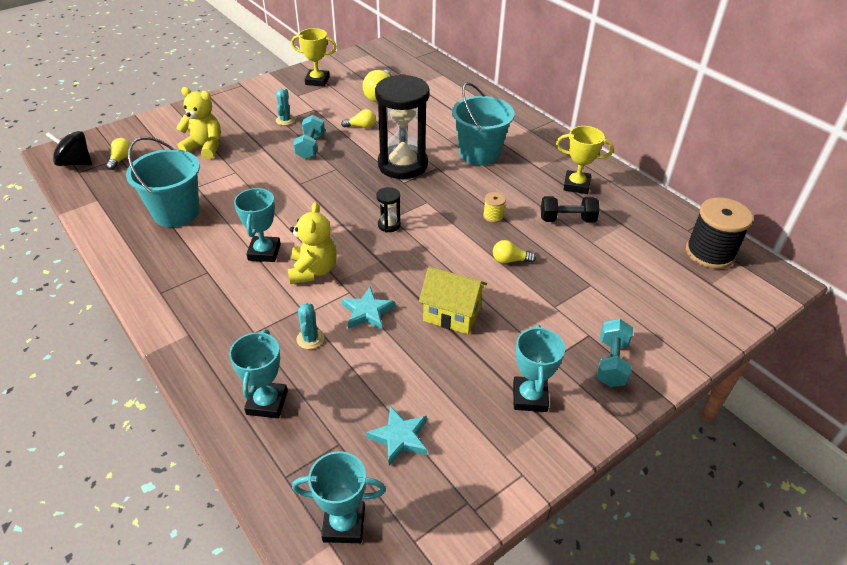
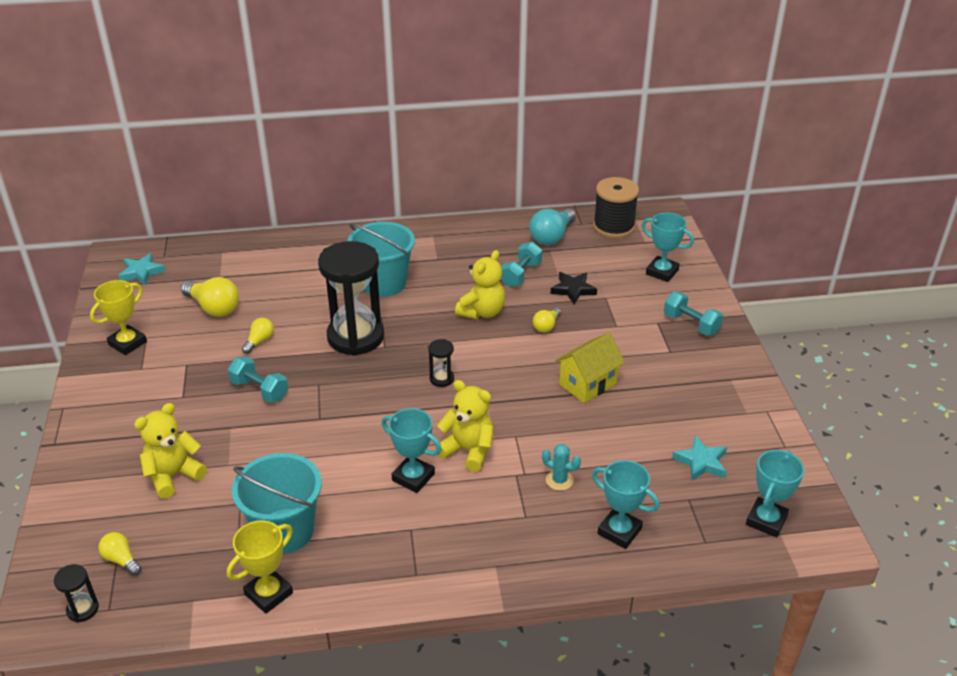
camera: 60 degrees left, 5 degrees down
(75, 163) = (83, 609): black spinning top -> black hourglass
(285, 120) = (185, 393): turquoise cactus -> none
(367, 312) = (550, 433): turquoise star -> turquoise star (141, 272)
(493, 216) = (482, 312): yellow spool -> yellow teddy bear
(530, 397) = (700, 378): turquoise trophy -> turquoise trophy (662, 272)
(567, 219) = (520, 274): black dumbbell -> turquoise dumbbell
(576, 185) = (480, 250): yellow trophy -> yellow trophy (268, 593)
(580, 259) = (573, 290): none -> black star
(644, 219) = (552, 237): none -> turquoise light bulb

